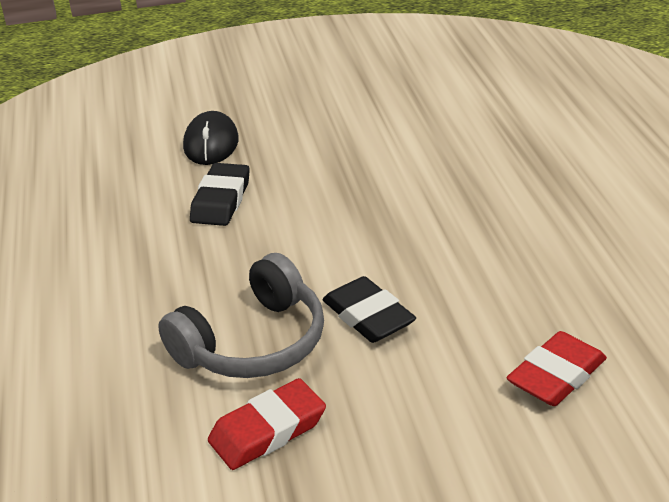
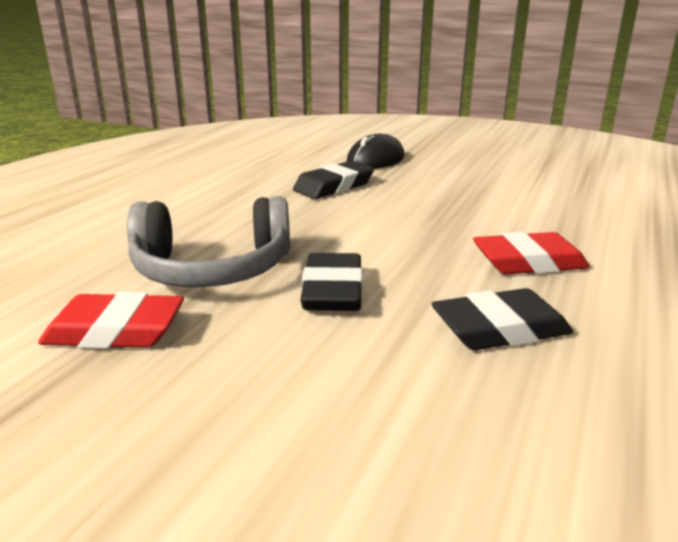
camera: 35 degrees right, 10 degrees down
(505, 292) = (500, 329): none -> black eraser
(556, 375) = (464, 435): red eraser -> red eraser (529, 262)

